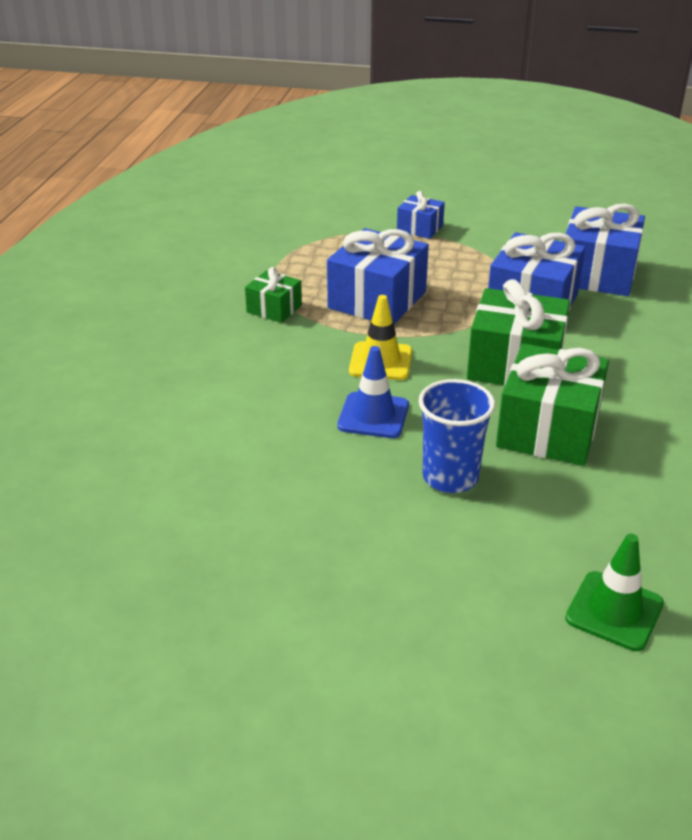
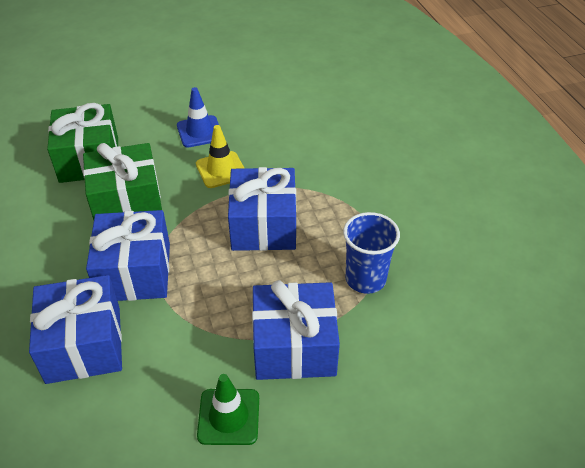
camera: 150 degrees right, 10 degrees up
(274, 309) = (330, 186): green gift -> none
(420, 228) = (294, 346): blue gift -> blue gift, size x1.88
(450, 477) = (136, 113): blue cup -> blue cup (365, 279)
(614, 611) = (36, 83): green traffic cone -> green traffic cone (228, 417)

